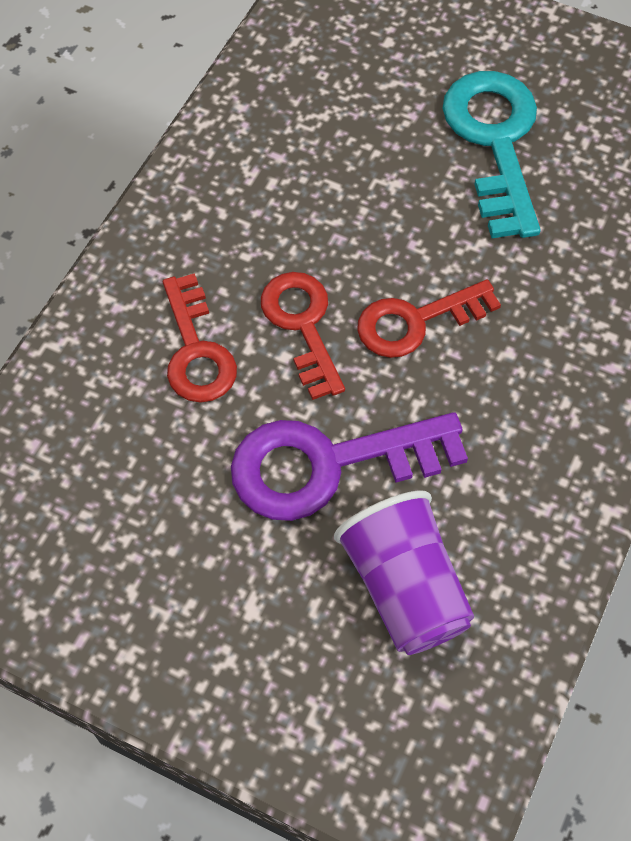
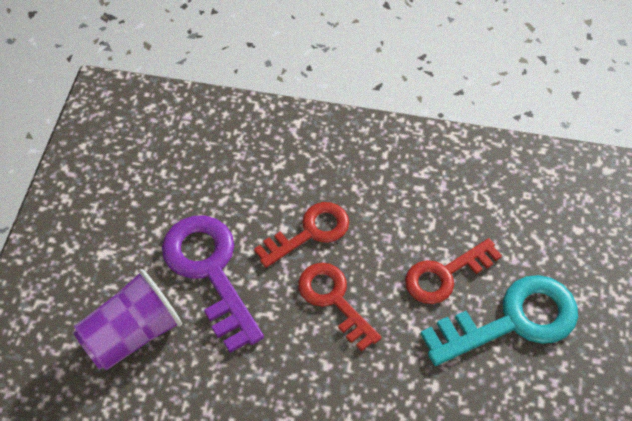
camera: 75 degrees right, 5 degrees down
(196, 350) = (273, 179): red key -> red key (445, 275)

